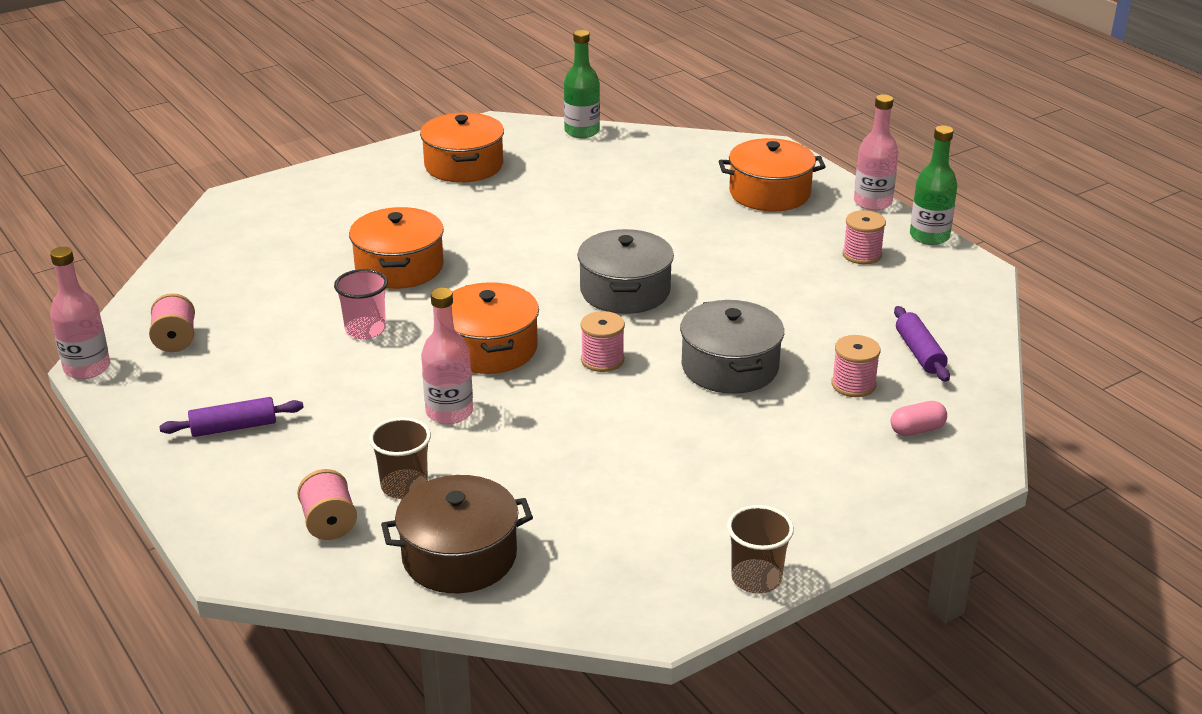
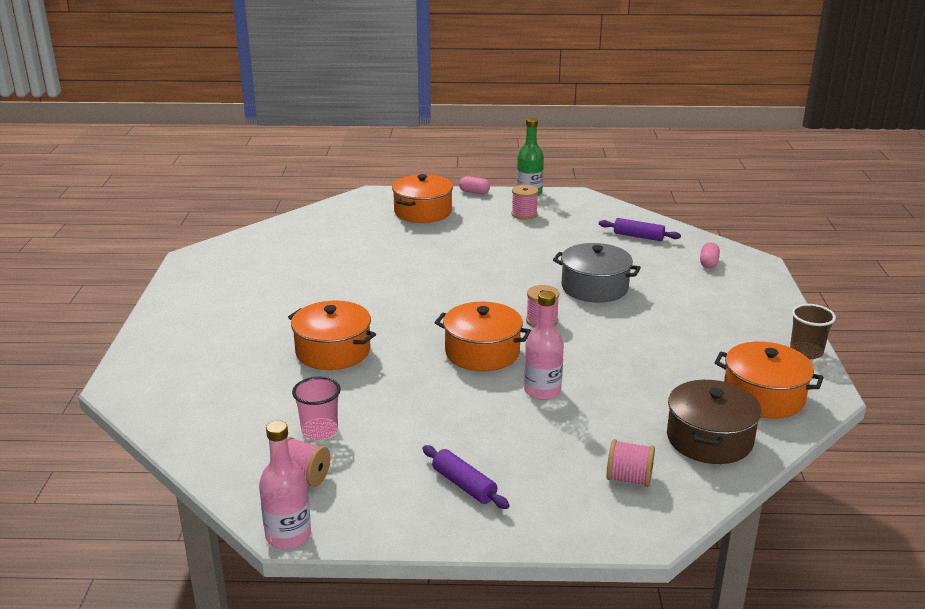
camera: 55 degrees left, 5 degrees down
(233, 427) = (464, 485): purple rolling pin -> purple rolling pin turned 60 degrees counterclockwise
(365, 330) = (399, 390): pink cup -> pink cup (319, 431)
(404, 486) = (612, 435): brown cup -> none
(464, 165) = (230, 285): orange pot -> orange pot (763, 396)
(582, 131) = (255, 234): green bottle -> none
(625, 291) = (472, 288): grey pot -> none
(853, 385) = (650, 262): pink spool -> none
(872, 202) = (474, 192): pink bottle -> pink capsule

